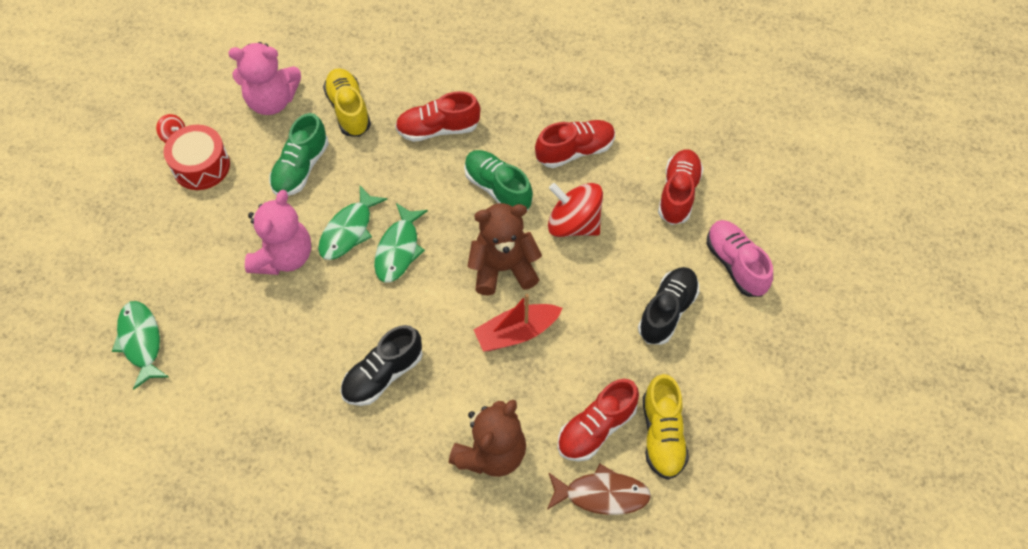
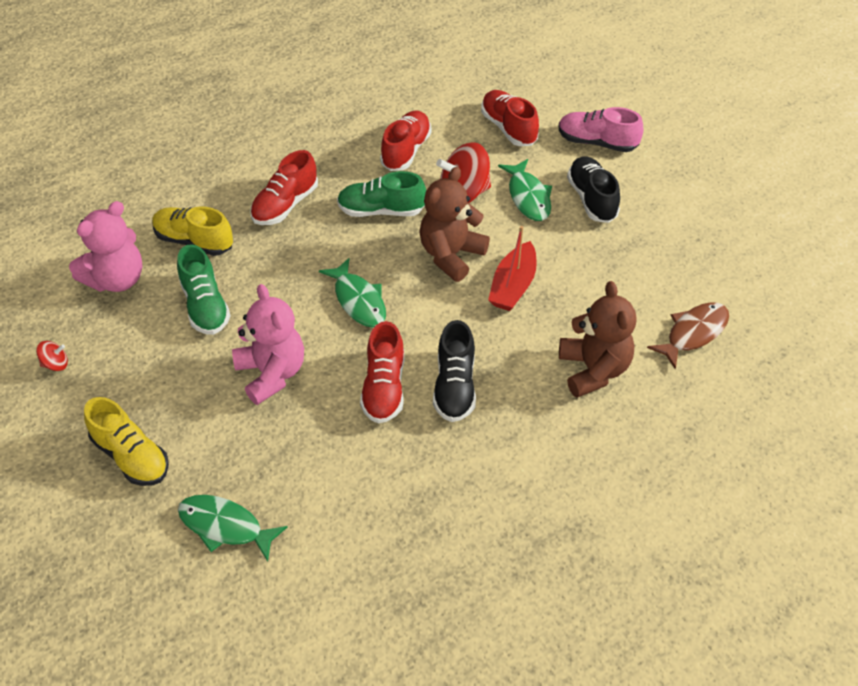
camera: 45 degrees left, 10 degrees down
(201, 166) = (111, 366): red drum -> none
(349, 230) = (302, 317): green fish -> green fish (528, 197)
(596, 428) = (639, 299): red shoe -> red shoe (384, 388)
(662, 435) = (682, 269): yellow shoe -> yellow shoe (131, 456)

